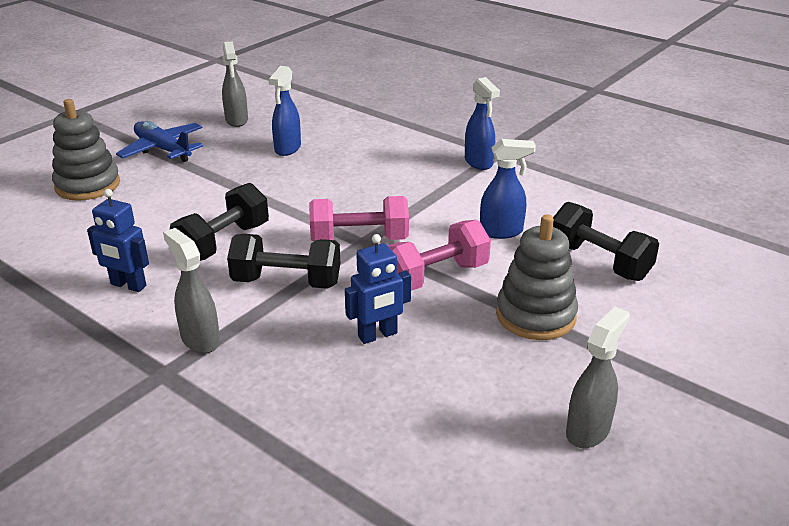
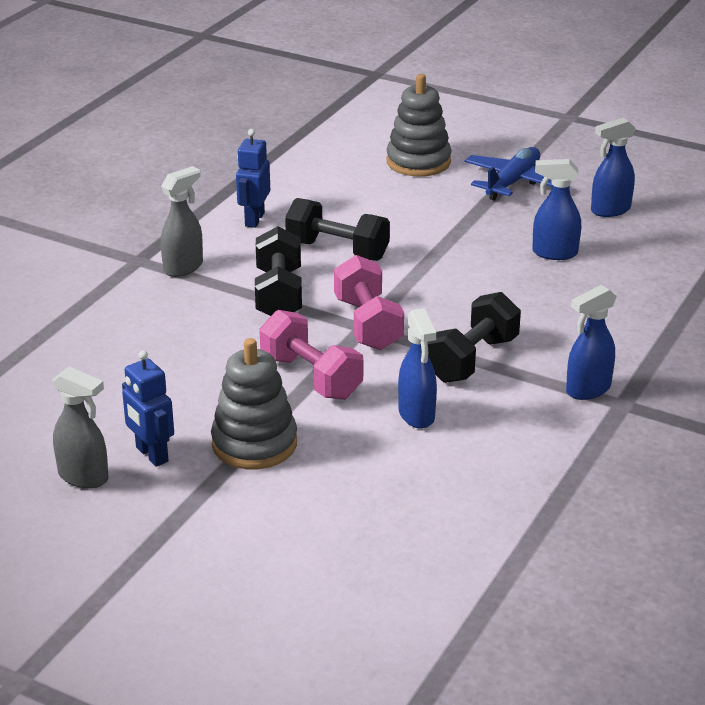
camera: 80 degrees right, 0 degrees up
(237, 120) = (610, 210): grey spray bottle -> blue spray bottle
(378, 335) = (204, 353): blue robot -> blue robot (151, 455)
(599, 262) = (372, 488): black dumbbell -> black dumbbell (472, 359)

